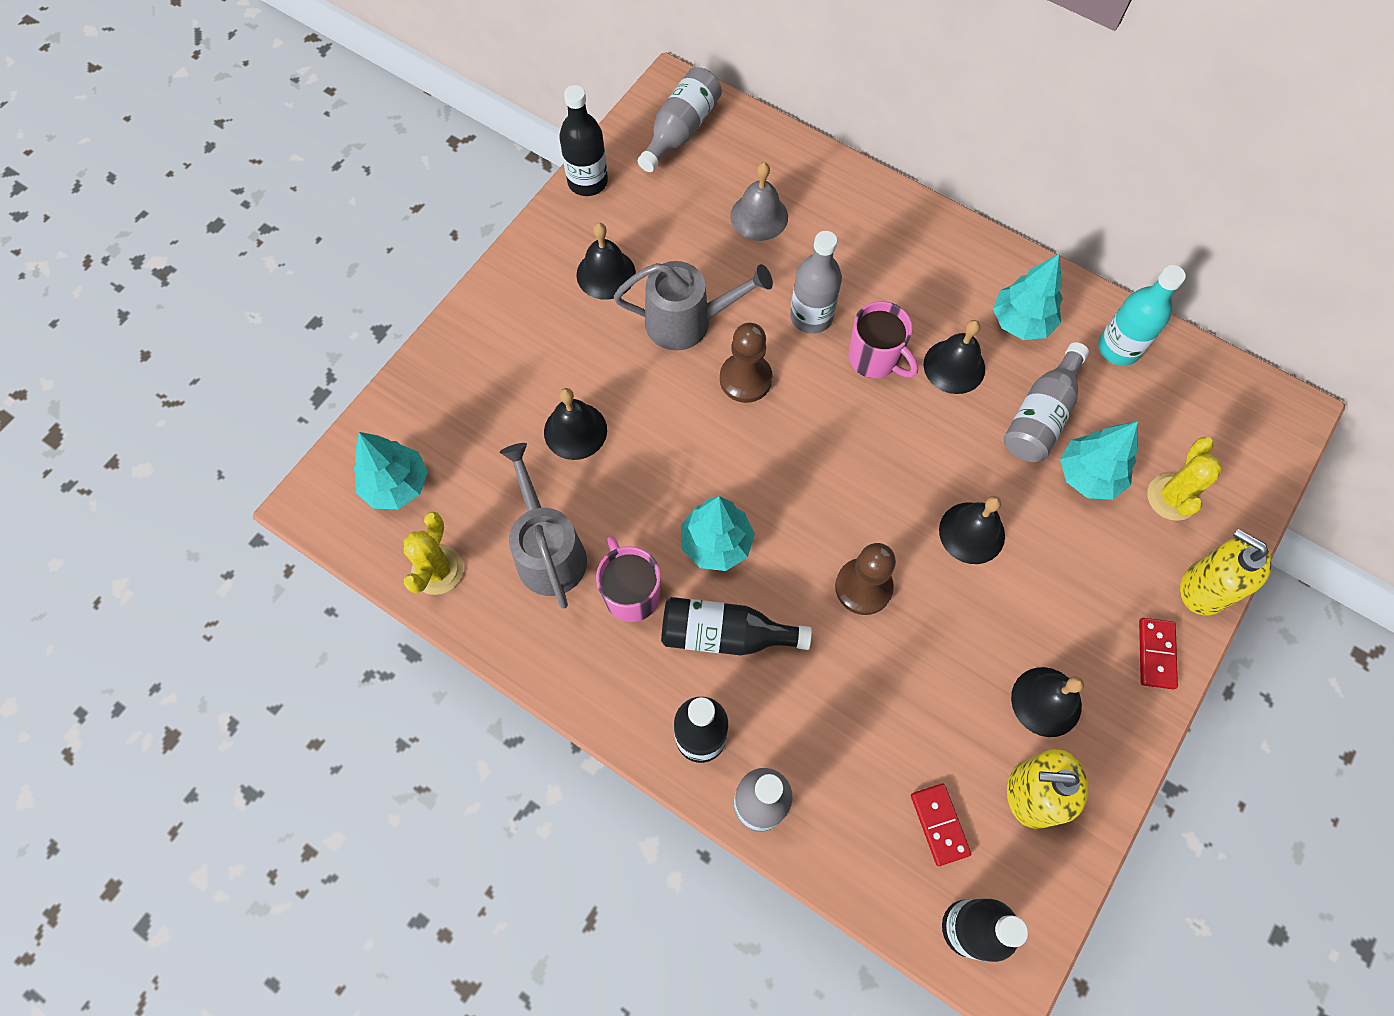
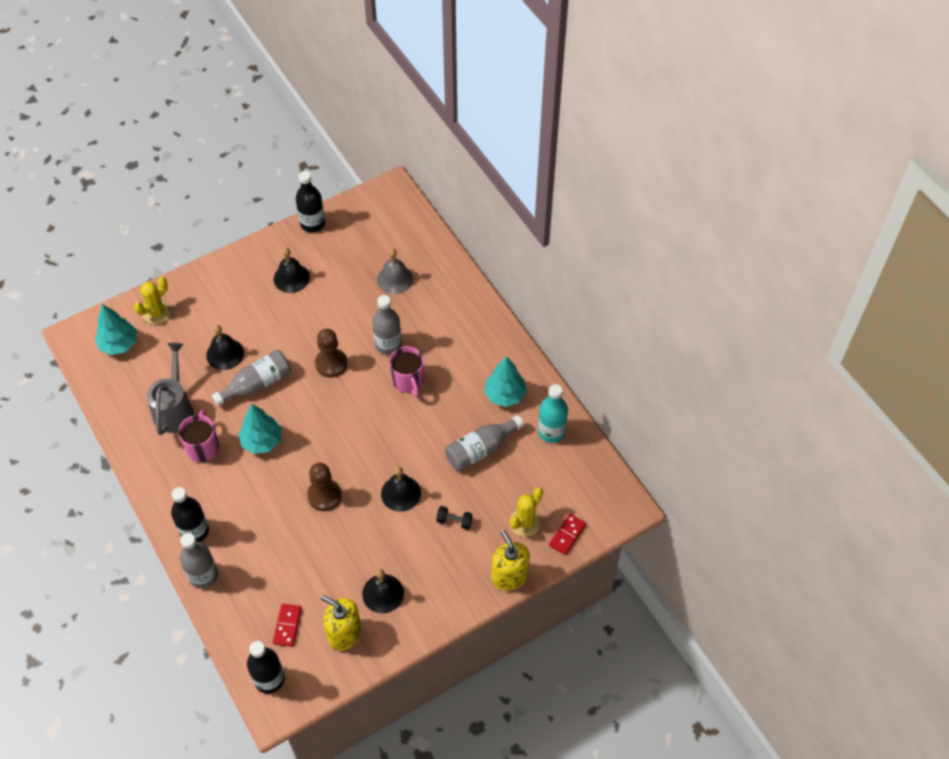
camera: 25 degrees right, 10 degrees down
(437, 570) = (114, 395): yellow cactus -> yellow cactus (157, 313)
(680, 130) = (381, 214): grey bottle -> grey bottle (257, 384)
(688, 322) = (319, 321): grey watering can -> none
(725, 635) = (238, 488): black bottle -> none
(954, 366) = (450, 403): black bell -> none
(1074, 540) = (454, 521): none -> black dumbbell
(1088, 475) = (486, 491): turquoise tree -> none
(1156, 654) = (459, 597): red domino -> red domino (567, 535)

